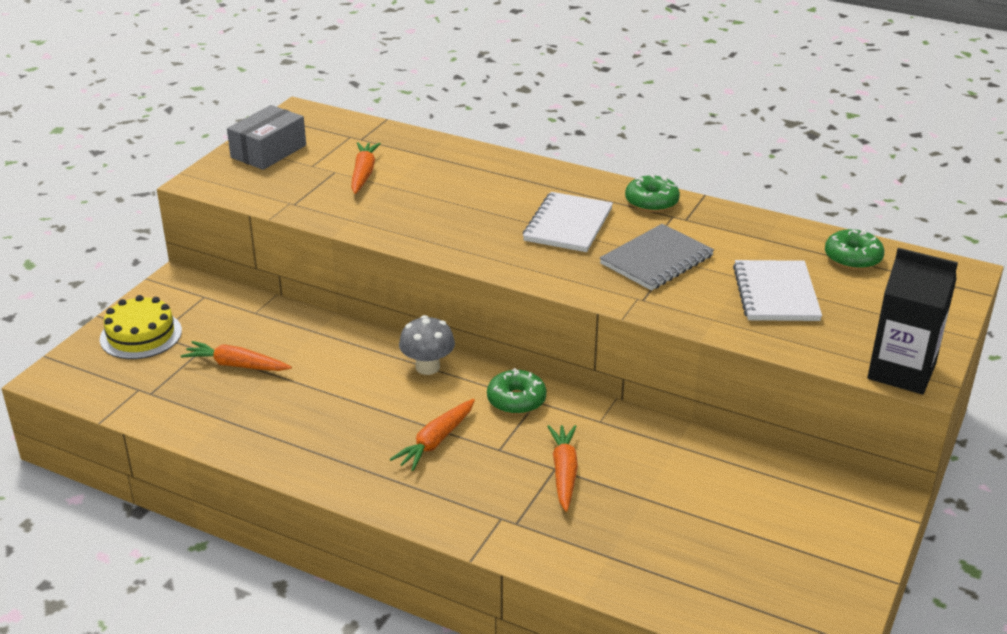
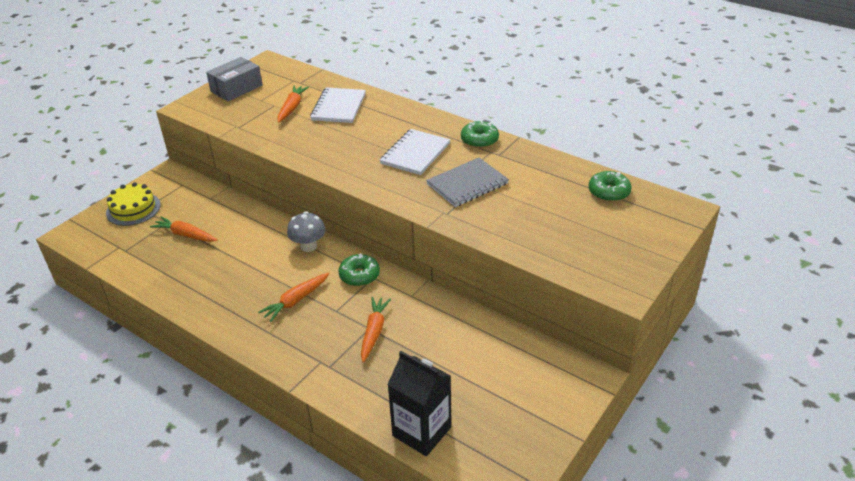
camera: 10 degrees right, 5 degrees up
(776, 293) = (543, 216): white notebook -> white notebook (339, 107)
(901, 372) = (614, 284): black carton -> black carton (421, 431)

